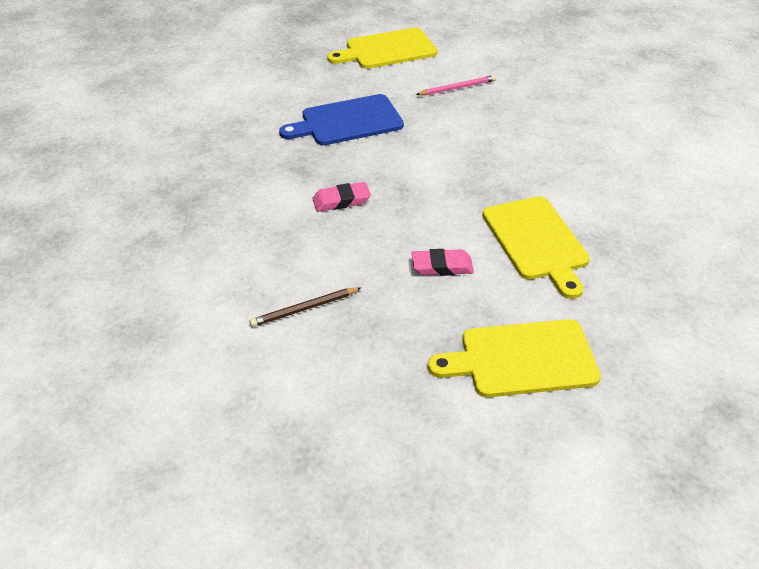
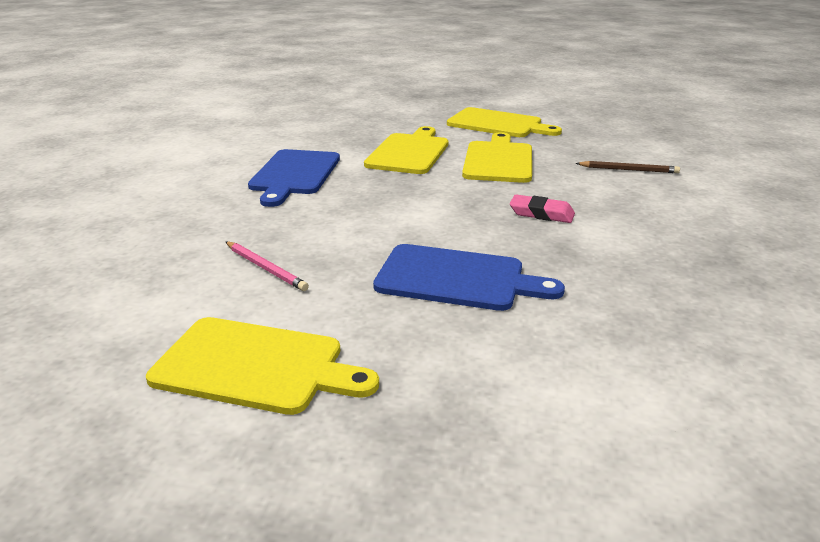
camera: 145 degrees left, 15 degrees down
(442, 266) = (498, 160): pink eraser -> yellow cutting board
(457, 88) = (266, 268): pink pencil -> pink pencil turned 150 degrees counterclockwise
(576, 166) = (294, 174): none -> blue cutting board

